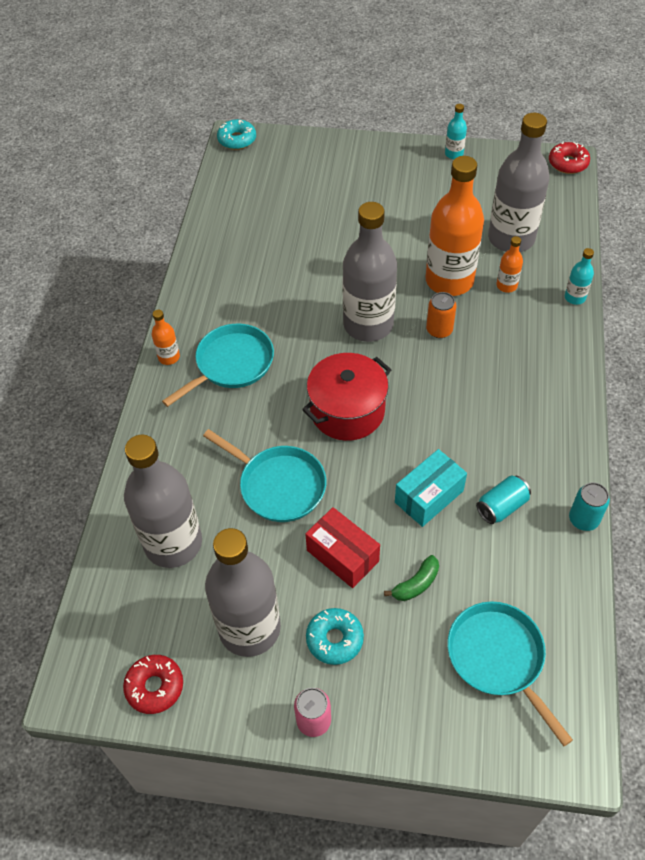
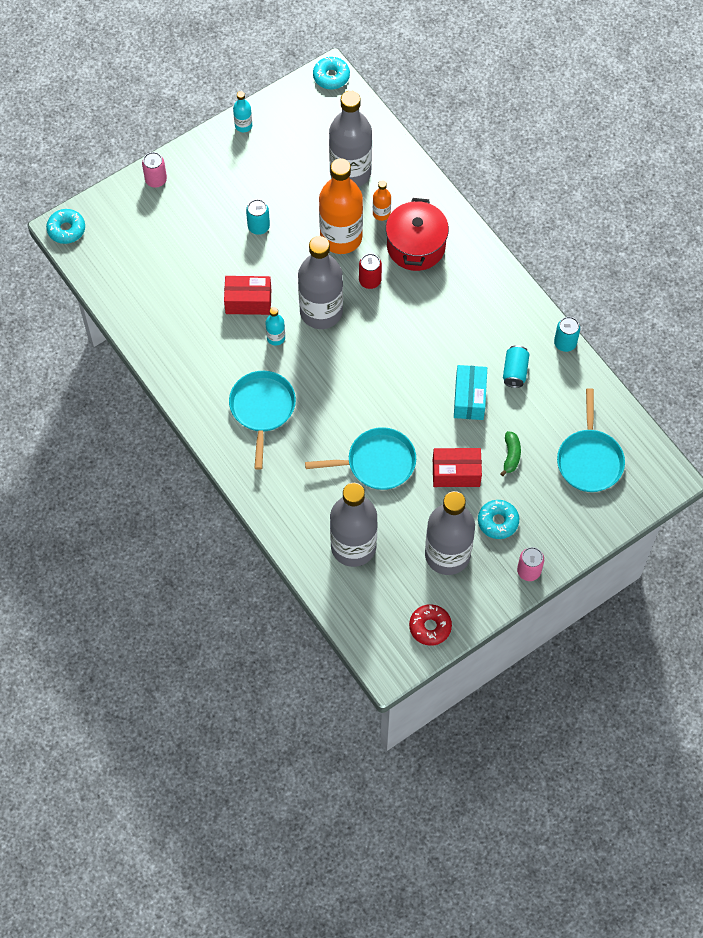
camera: 45 degrees left, 10 degrees up
(169, 357) = (215, 437): orange bottle -> none
(315, 276) = (248, 301): none -> red box
(342, 148) = (156, 180): none -> pink can
(347, 411) = (368, 382): red pot -> red pot (416, 246)
(386, 228) = (258, 227): none -> turquoise can
(439, 330) = (370, 280): orange can -> red can
(498, 658) = (589, 460): turquoise pan -> turquoise pan turned 105 degrees counterclockwise
(568, 163) = (331, 77): red donut -> turquoise donut
(575, 297) = (432, 190): turquoise bottle -> turquoise bottle (276, 338)

